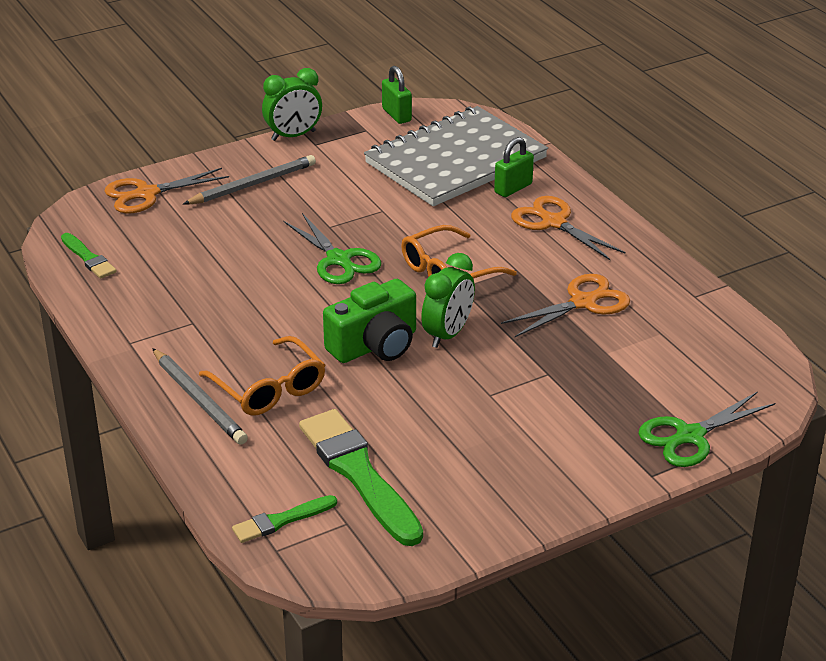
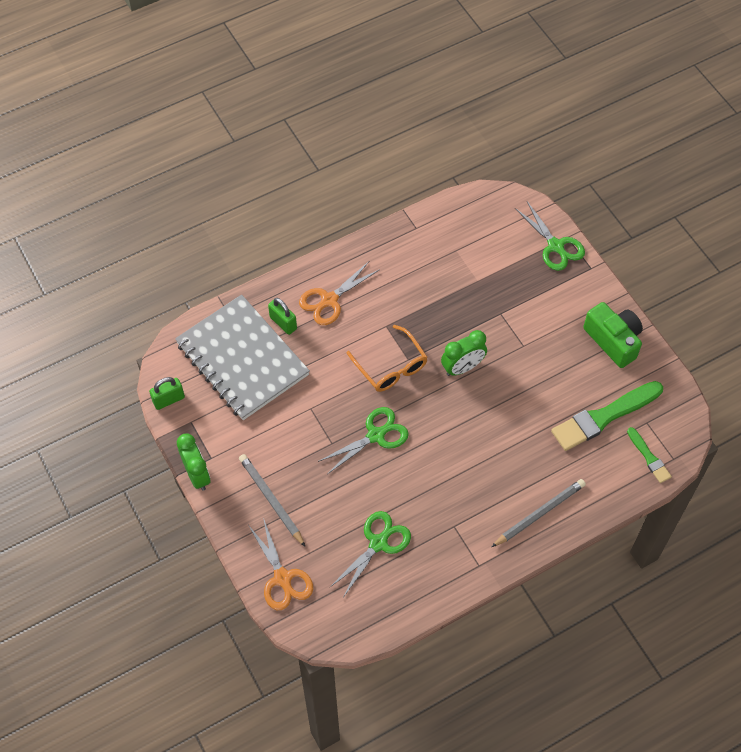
camera: 90 degrees left, 25 degrees up
(88, 258) = (374, 609): green brush -> none
(179, 261) = (378, 543): none -> green scissors
(269, 389) = (525, 471): orange glasses -> none
(375, 345) = (476, 410): green camera -> green camera (613, 340)
(448, 334) = (462, 368): green clock -> green clock turned 120 degrees clockwise
(583, 302) = (425, 289): orange scissors -> none

